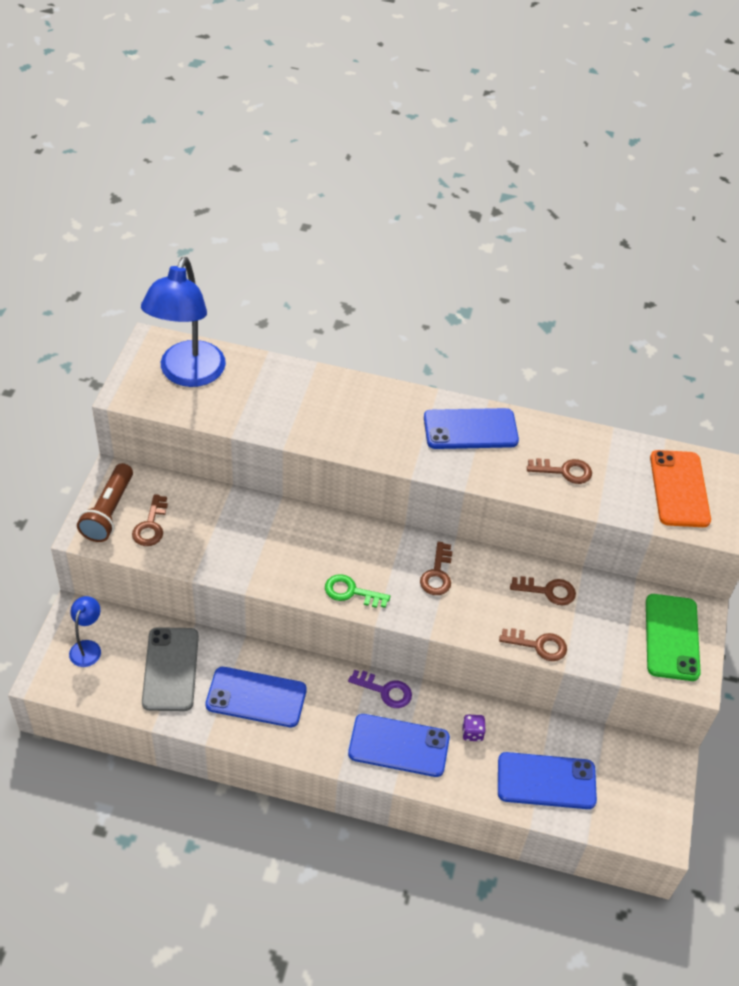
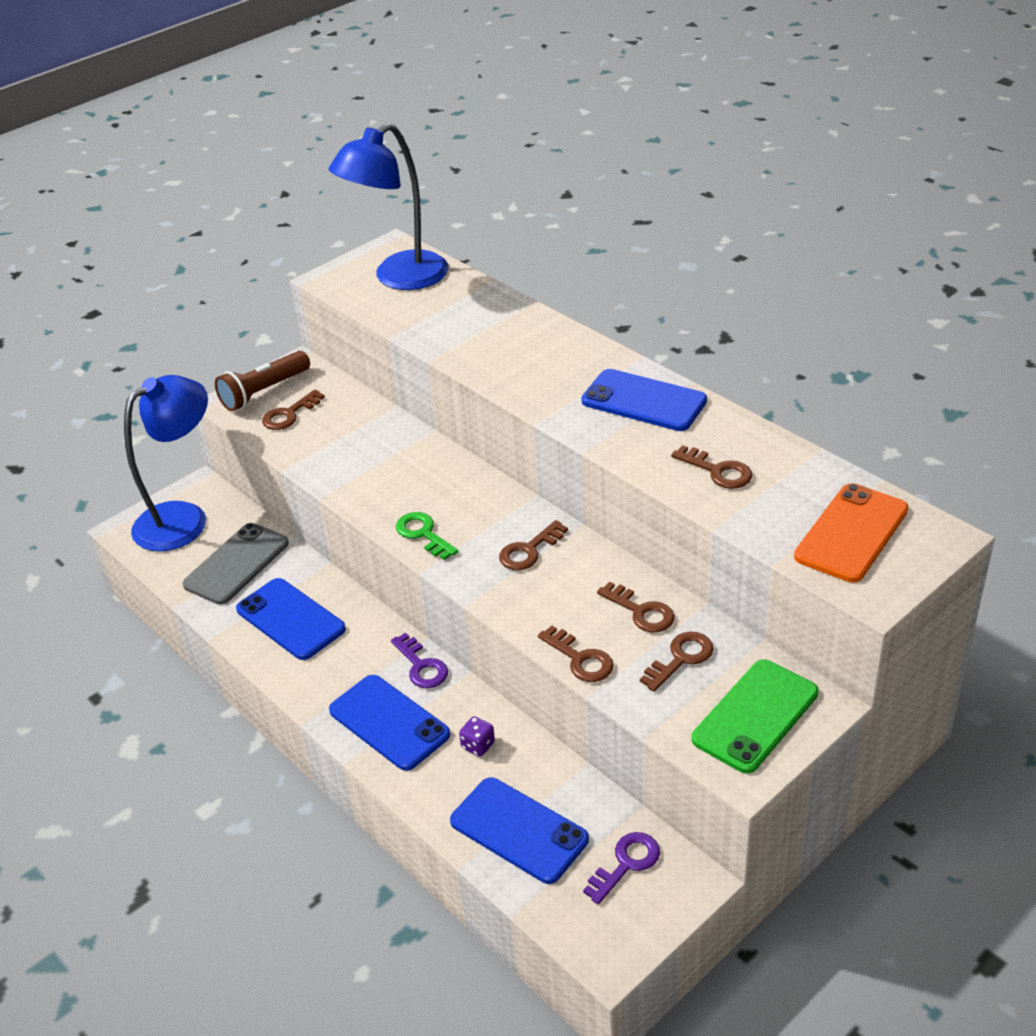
camera: 40 degrees right, 10 degrees down
(87, 647) = (183, 518): blue lamp -> blue lamp, size x2.15
(599, 615) = (681, 658): none -> brown key
(626, 769) = (626, 863): none -> purple key

